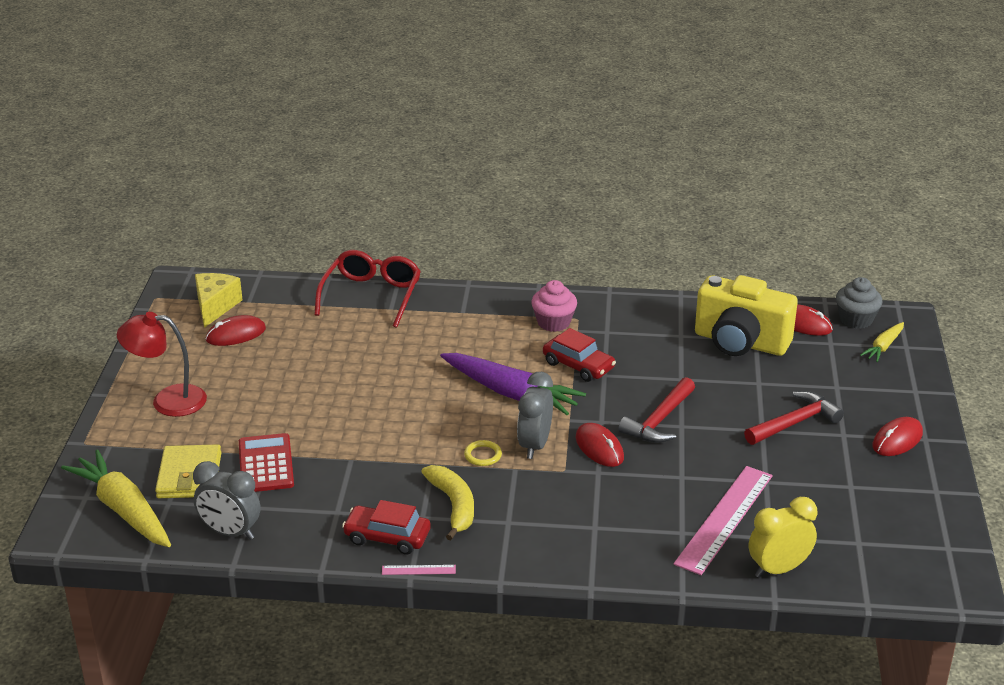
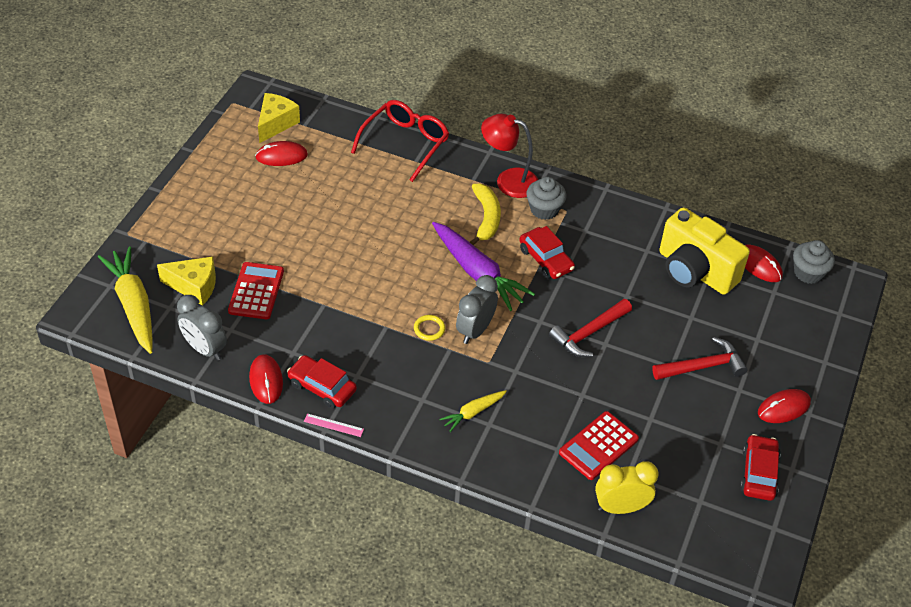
camera: 15 degrees right, 15 degrees up
(168, 400) = (204, 209): red lamp -> red lamp (508, 180)
(189, 475) = (194, 286): yellow wallet -> yellow cheese
(453, 505) = (386, 371): yellow banana -> yellow banana (486, 218)
(553, 322) = (544, 209): pink cupcake -> grey cupcake
(599, 448) = (527, 347): red mouse -> red mouse (266, 380)
(724, 519) = (598, 446): pink ruler -> red calculator
(883, 347) = (819, 308): yellow carrot -> yellow carrot (473, 412)
(904, 503) = (758, 473): none -> red car

